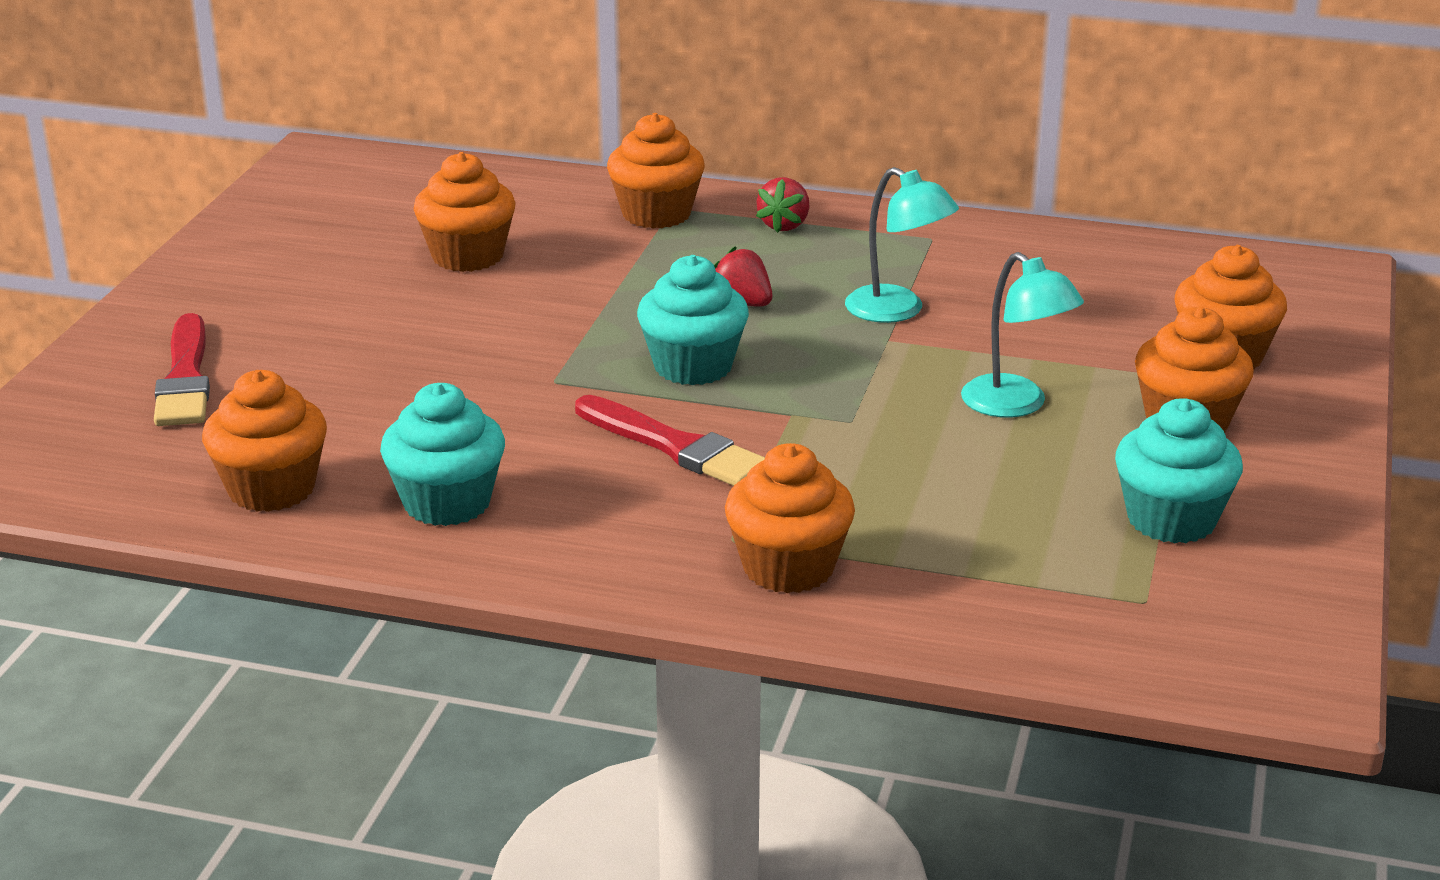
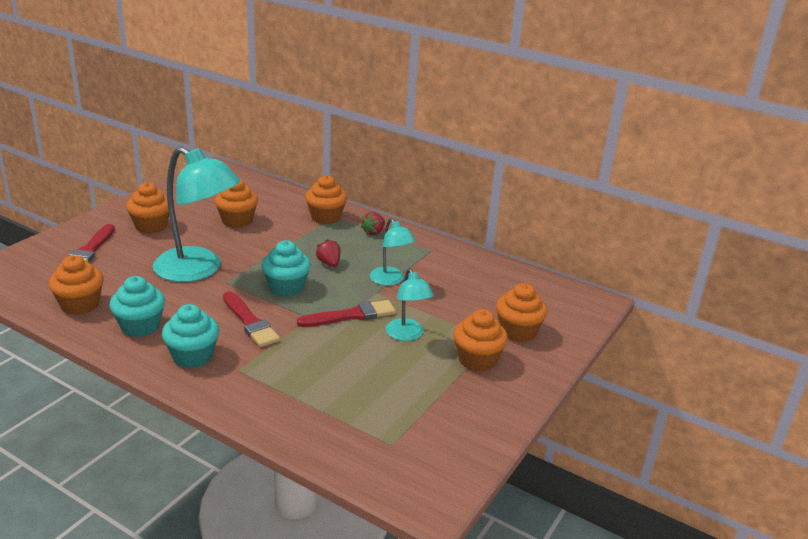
camera: 15 degrees right, 0 degrees up
(472, 370) = (198, 270): none -> turquoise lamp
(788, 568) = (251, 389): orange cupcake -> orange cupcake (151, 226)
(873, 392) = (351, 315): none -> red brush
(1171, 520) = (434, 406): turquoise cupcake -> turquoise cupcake (193, 356)

